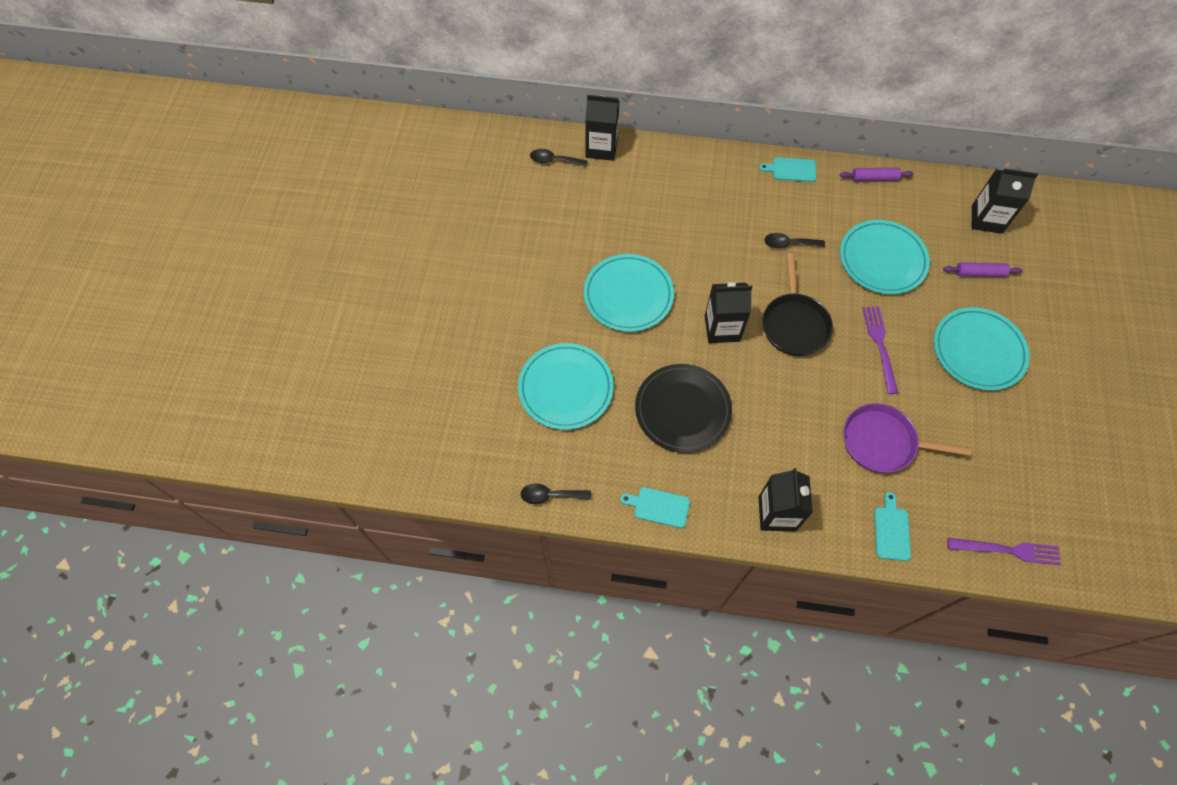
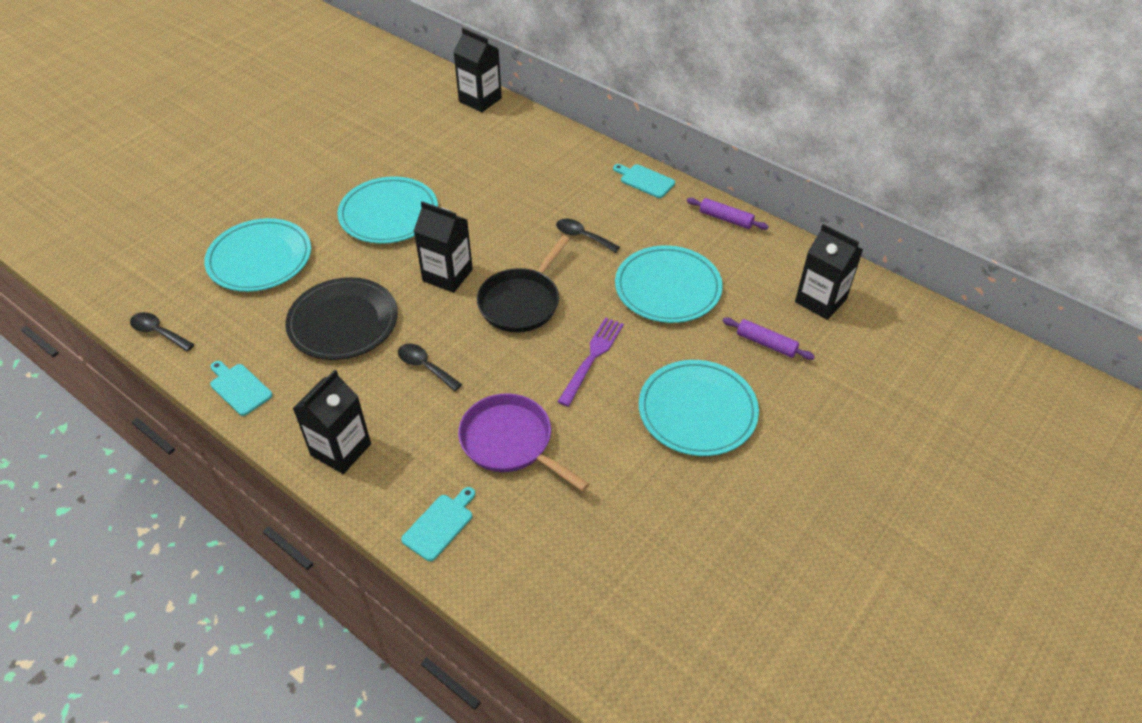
camera: 30 degrees right, 15 degrees down
(554, 160) = (429, 93): black spoon -> black spoon (425, 366)
(1008, 550) = (549, 612): purple fork -> none

